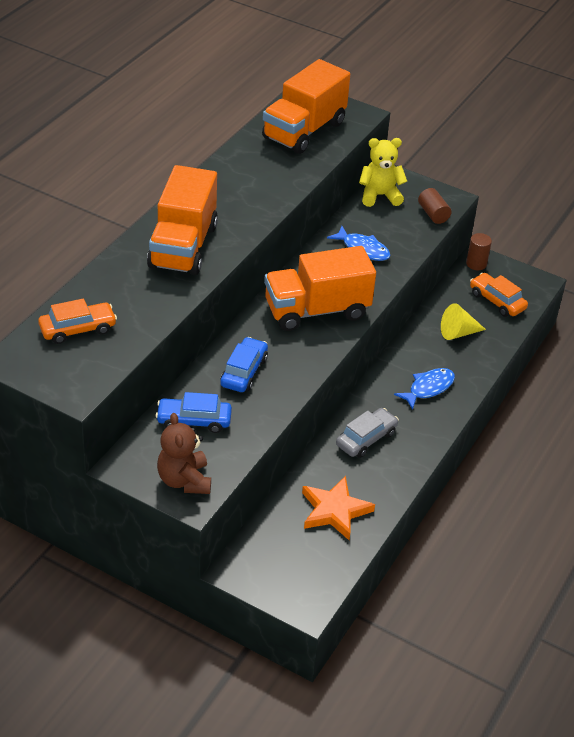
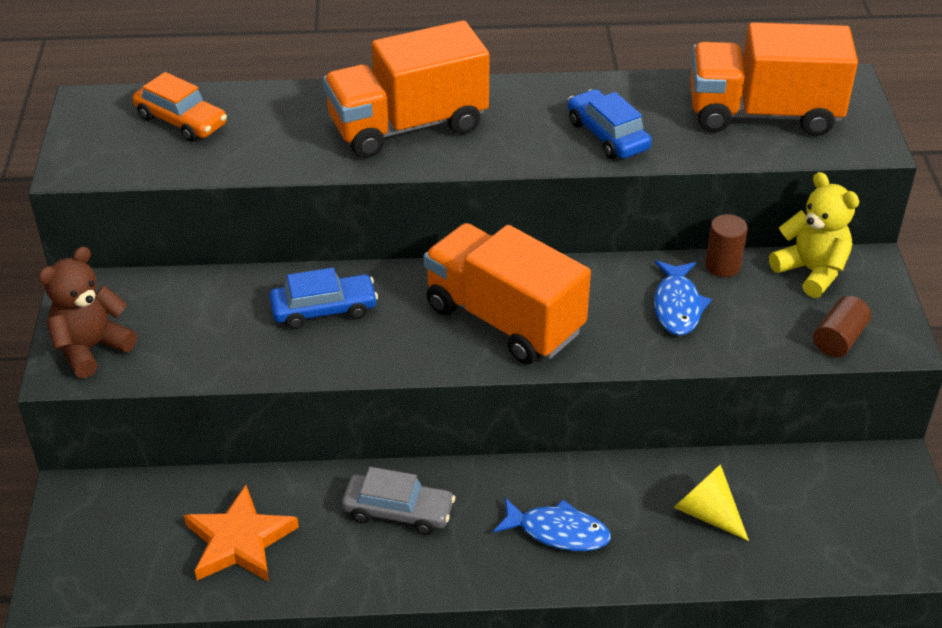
camera: 60 degrees right, 0 degrees up
(194, 420) = (200, 309): blue car -> blue car (607, 135)
(476, 264) = (881, 466): brown cylinder -> brown cylinder (722, 265)
(497, 301) = (826, 526): orange car -> none

